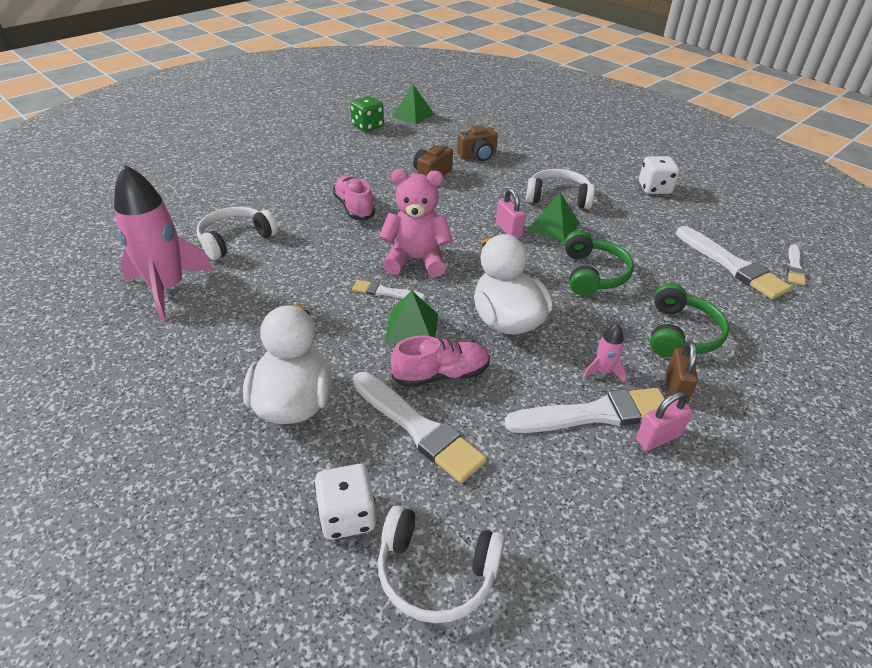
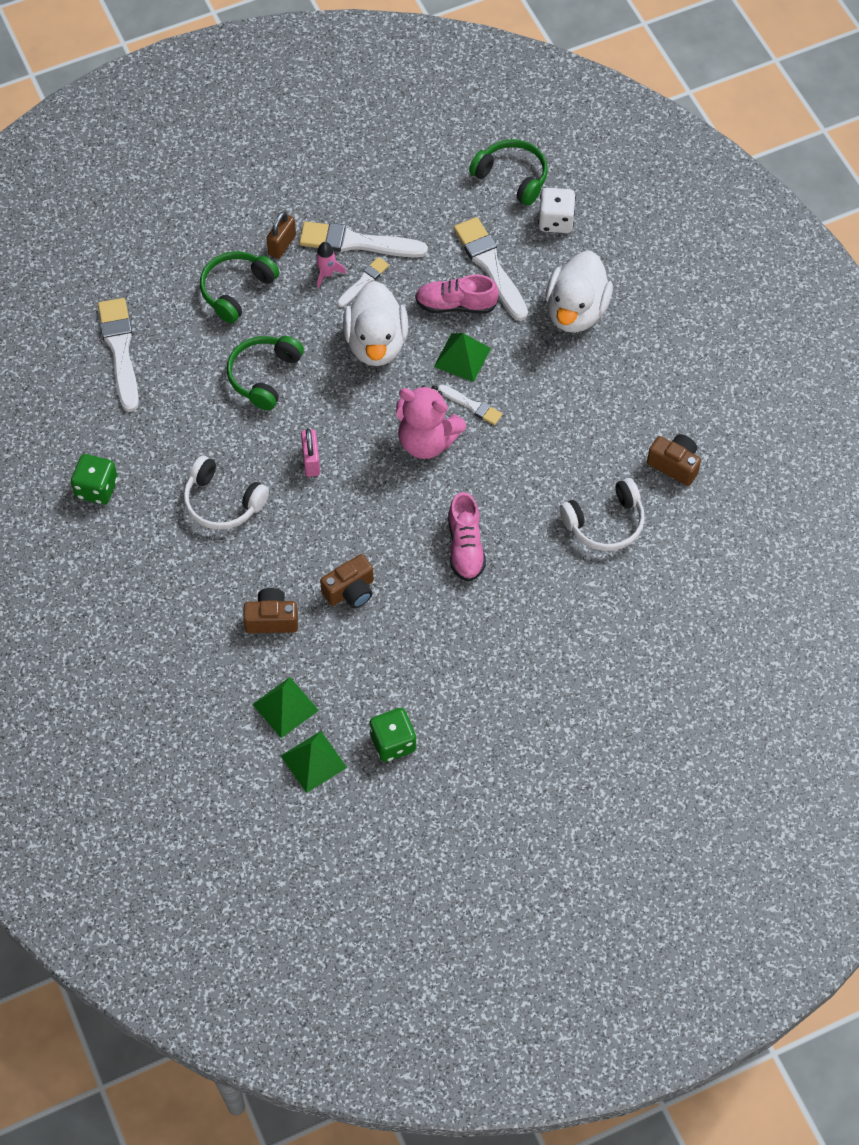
camera: 160 degrees left, 20 degrees up
(167, 288) = (674, 465): pink rocket -> brown camera
(436, 573) = (512, 177): white headphones -> green headphones
(553, 226) = (259, 454): green pyramid -> green pyramid (285, 707)
(654, 189) = (97, 488): white dice -> green dice
(658, 437) = (324, 214): pink padlock -> none
(794, 267) = (61, 332): white brush -> white brush (363, 281)

